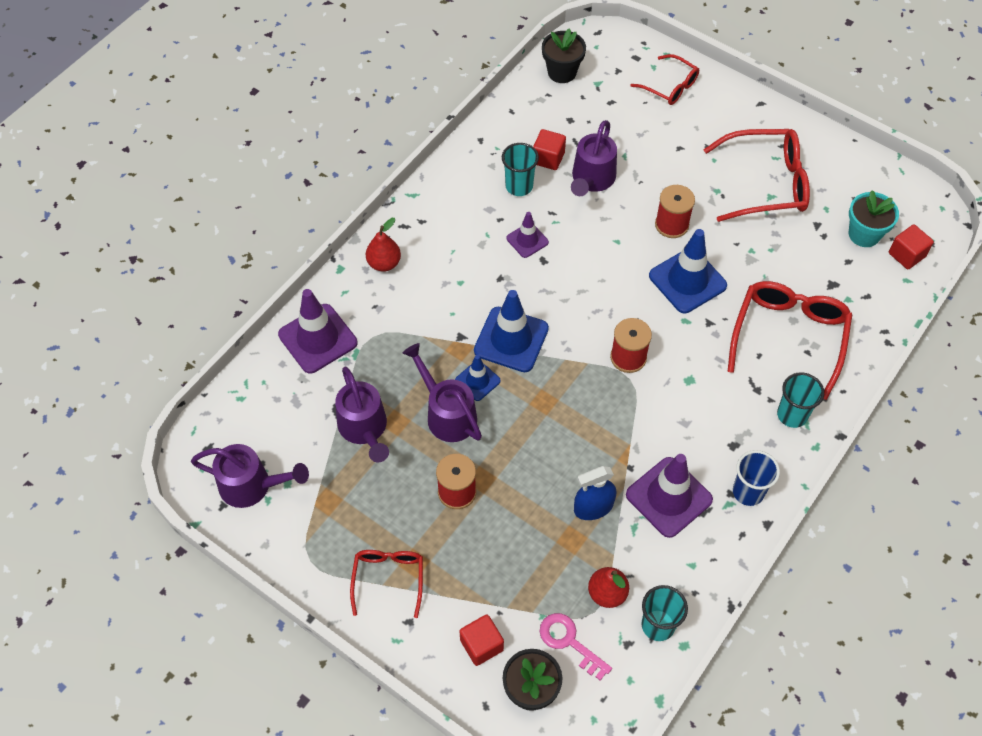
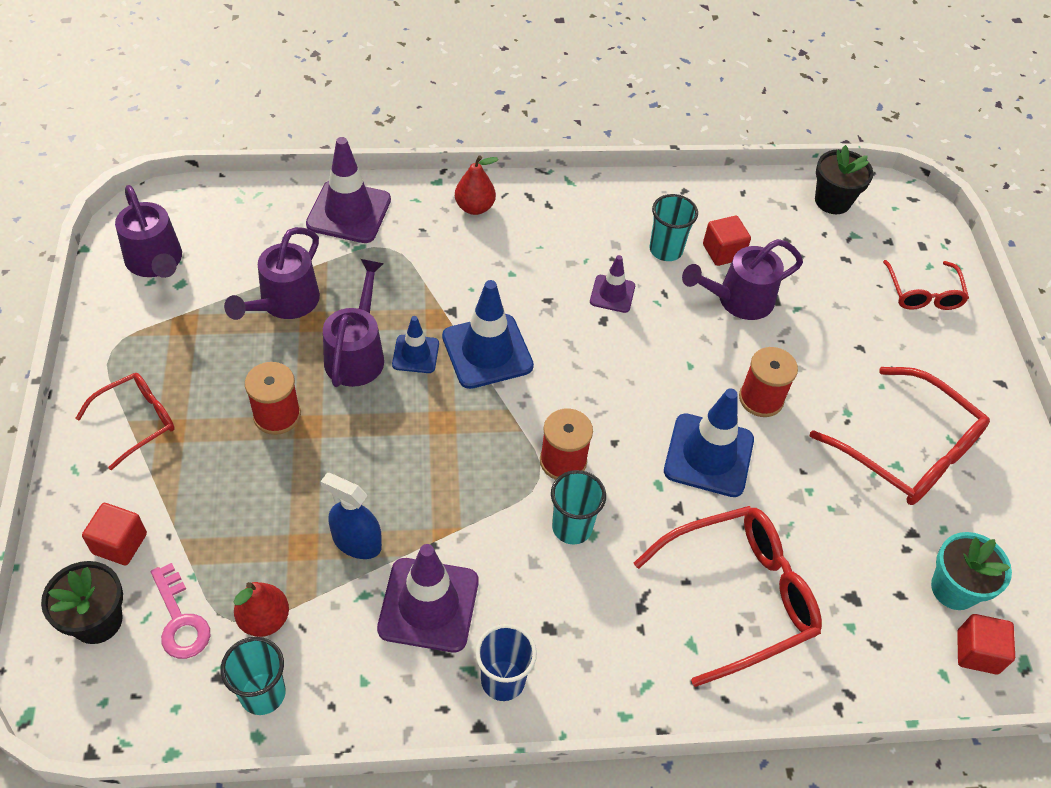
camera: 45 degrees right, 5 degrees down
(569, 642) = (180, 620): pink key -> pink key turned 150 degrees clockwise
(792, 415) = (642, 663): turquoise cup -> turquoise cup (572, 527)

